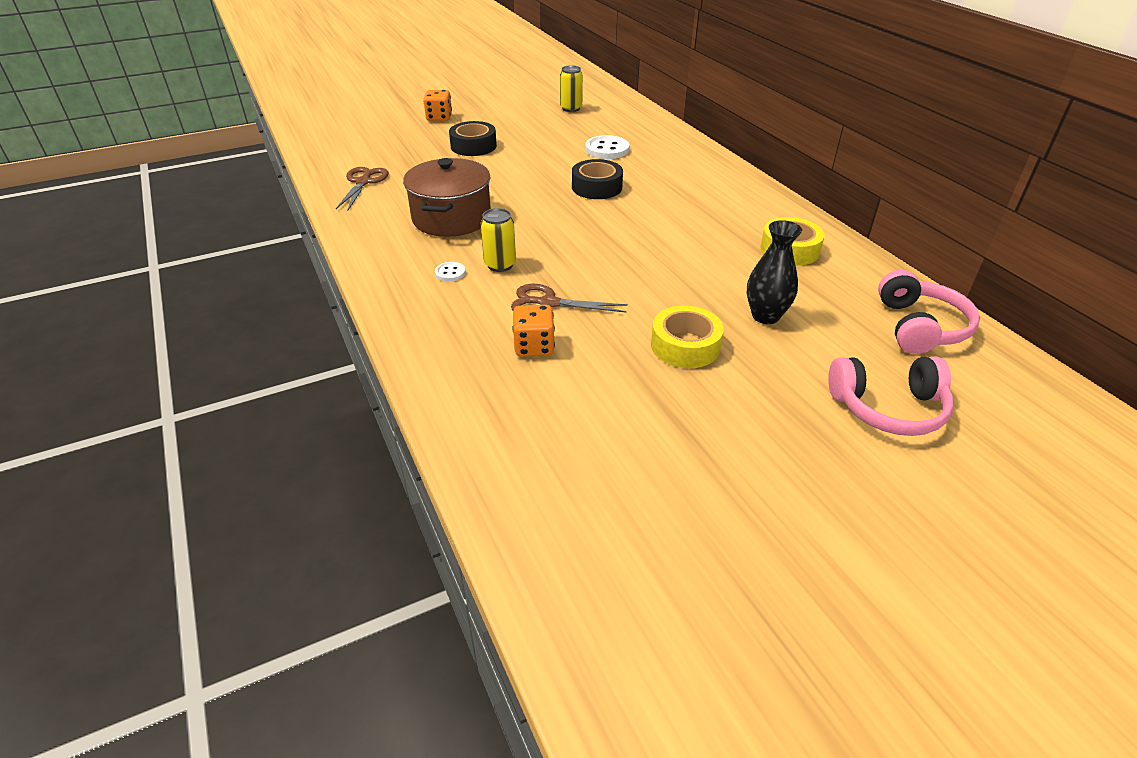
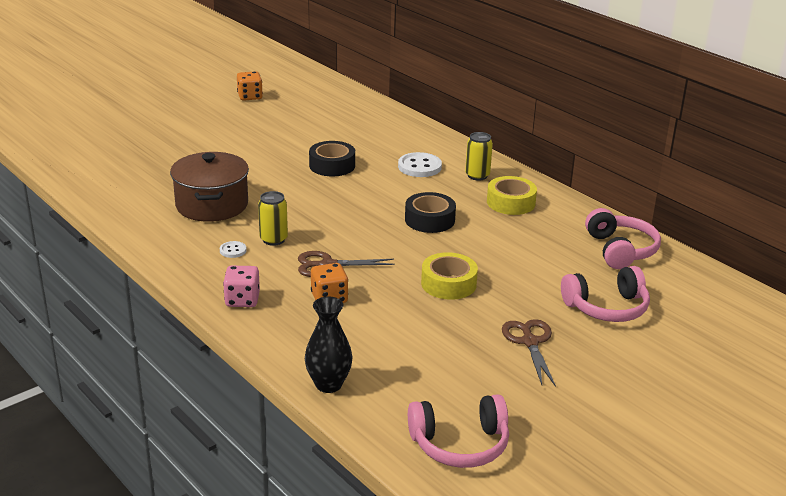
camera: 15 degrees left, 10 degrees down
(363, 182) = (111, 180): brown scissors -> brown scissors (530, 342)
(434, 335) = (242, 300): none -> pink dice
(439, 117) = (153, 112): orange dice -> orange dice (250, 97)
(473, 146) = (201, 137): black tape -> black tape (429, 220)
(571, 108) = (279, 93): yellow can -> yellow can (477, 176)
(607, 149) = (328, 130): white button -> white button (419, 167)
(630, 600) = (460, 444): none -> pink headphones
(765, 316) = (504, 255): black vase -> black vase (328, 384)

